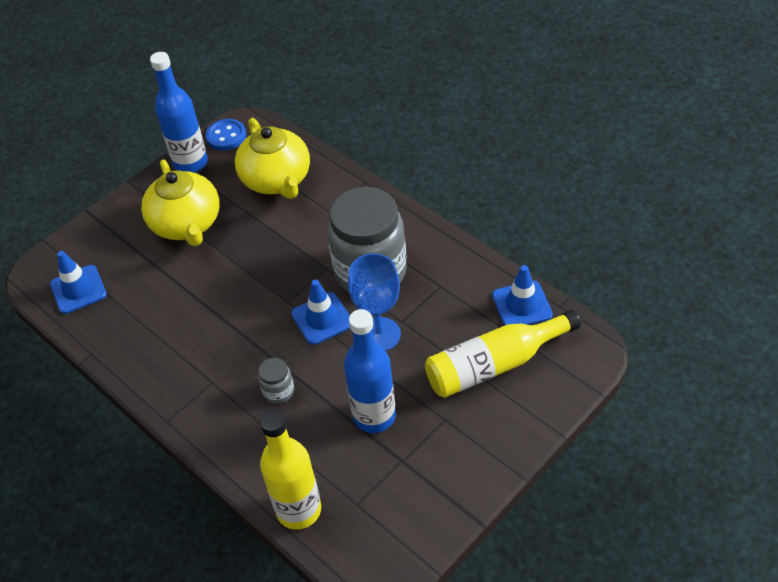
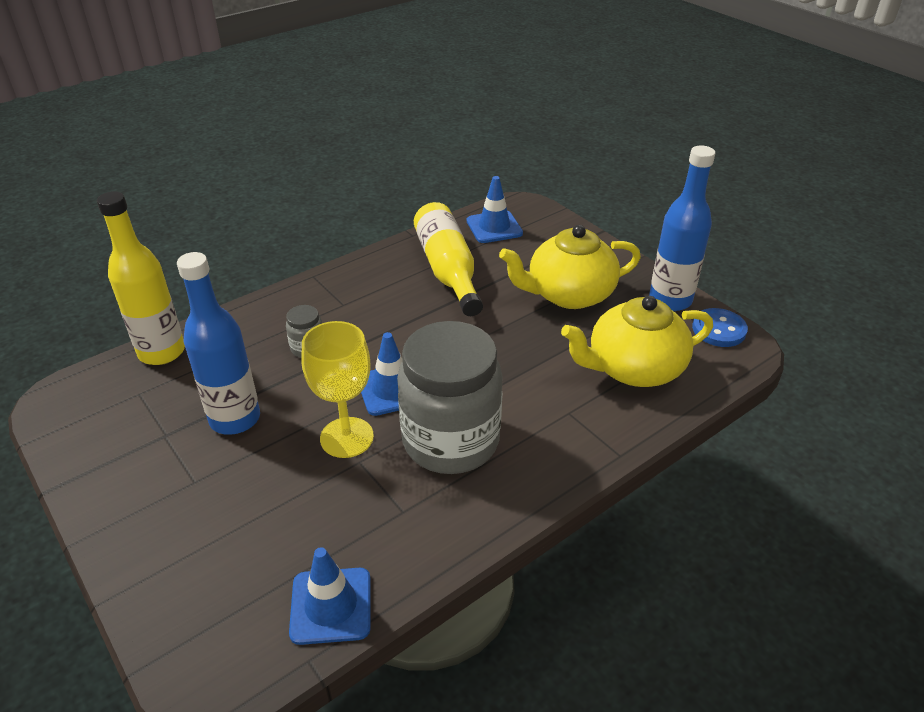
camera: 95 degrees right, 10 degrees down
(379, 334) = (347, 437): blue goblet -> yellow goblet
(495, 364) = (244, 549): yellow bottle -> yellow bottle (448, 270)

